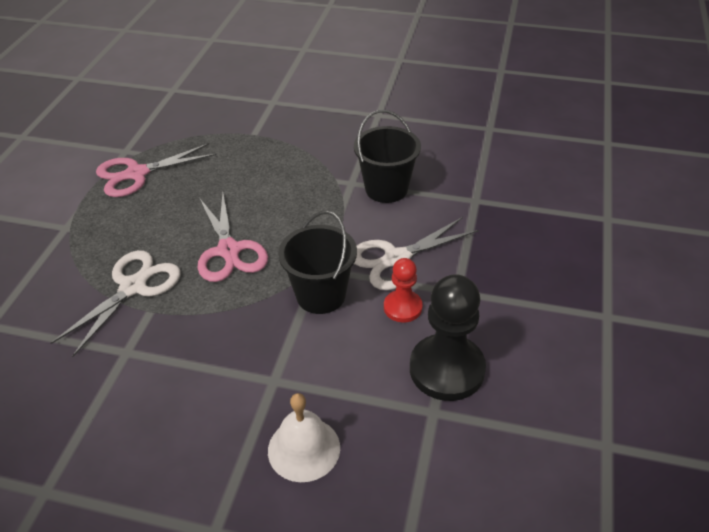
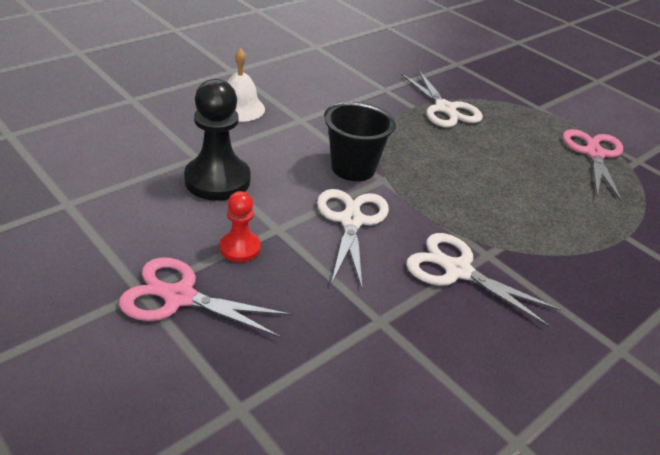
camera: 120 degrees right, 5 degrees down
(229, 251) = (447, 153): pink scissors -> pink scissors (179, 297)
(386, 189) = (457, 270): black bucket -> white scissors
(402, 307) = (296, 194): red pawn -> red pawn (240, 248)

